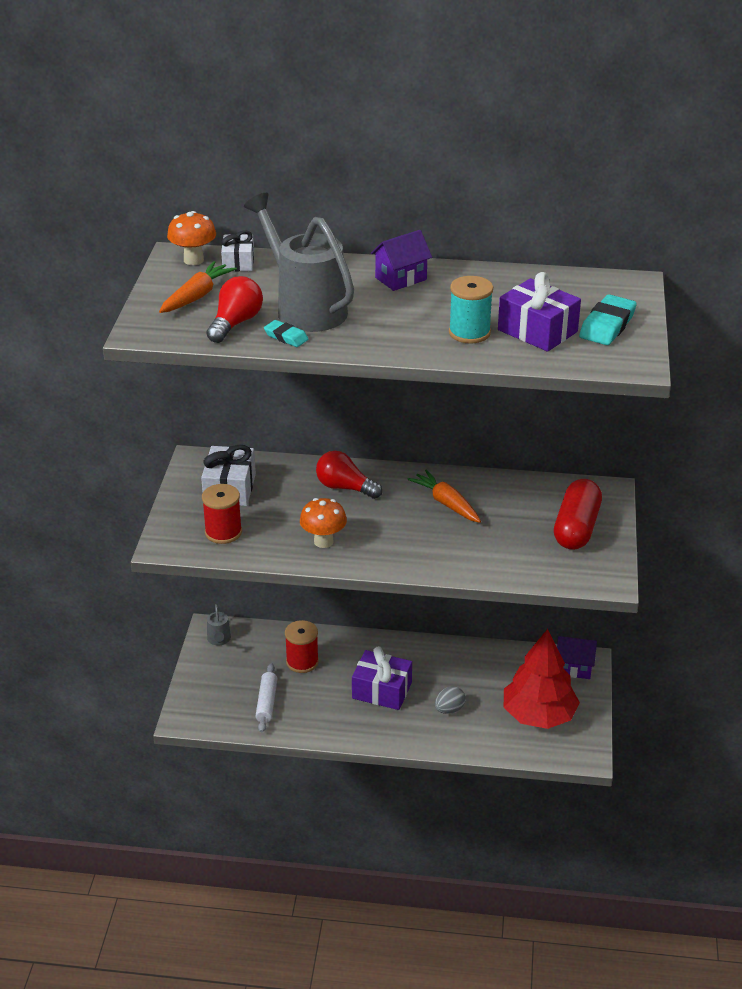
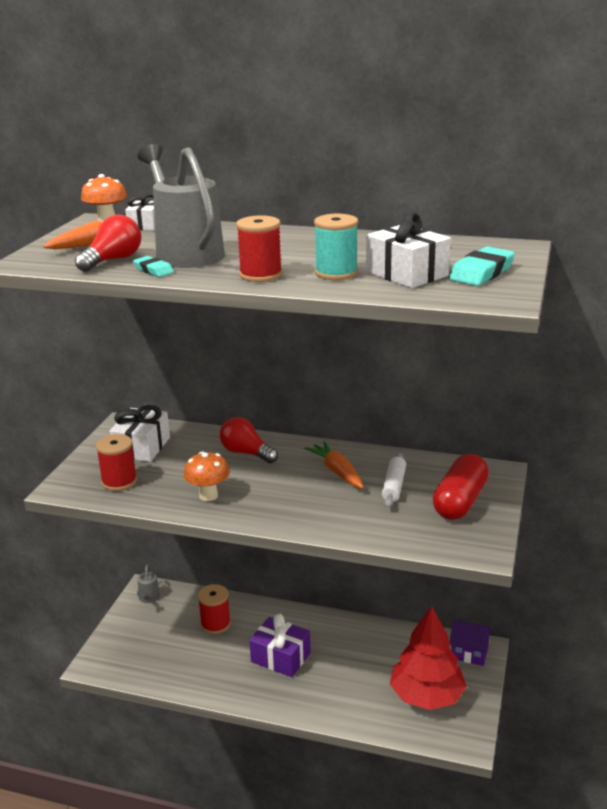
camera: 10 degrees right, 10 degrees down
(267, 702) = (171, 658): white rolling pin -> white rolling pin (394, 486)
(396, 339) = (260, 275): none -> red spool
(401, 278) = (288, 238): purple house -> none
(449, 709) = (340, 681): grey egg -> none
(537, 331) = (407, 274): purple gift -> white gift

